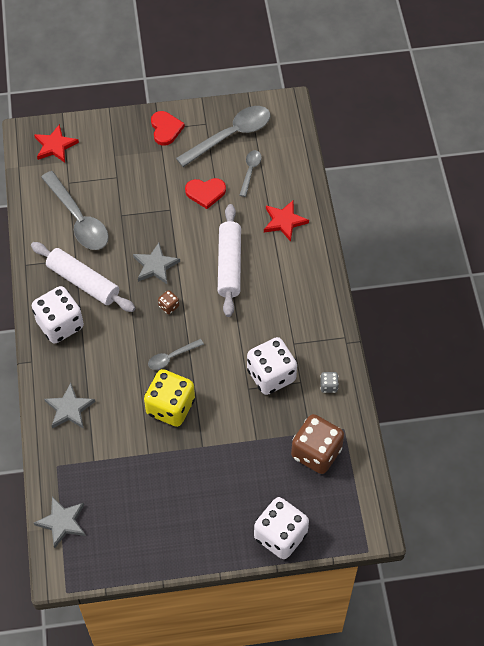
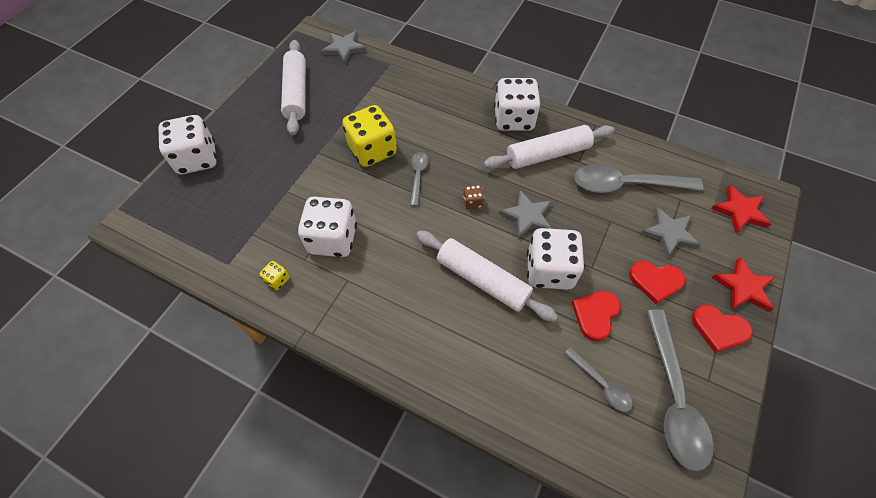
camera: 125 degrees right, 0 degrees up
(69, 409) = (429, 90): grey star -> grey star (669, 233)
(150, 518) = (296, 93): none -> white rolling pin
(154, 172) = (655, 281): none -> red heart
(191, 231) = (549, 270): none -> white dice
(284, 221) = (502, 373): red star -> red star (743, 287)
(316, 452) = (230, 226): brown dice -> none
(328, 386) = (277, 280): grey dice -> yellow dice

